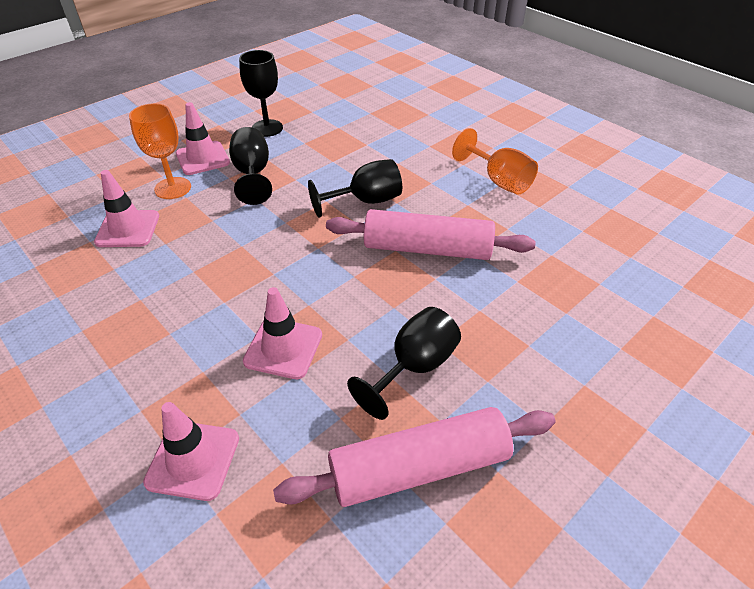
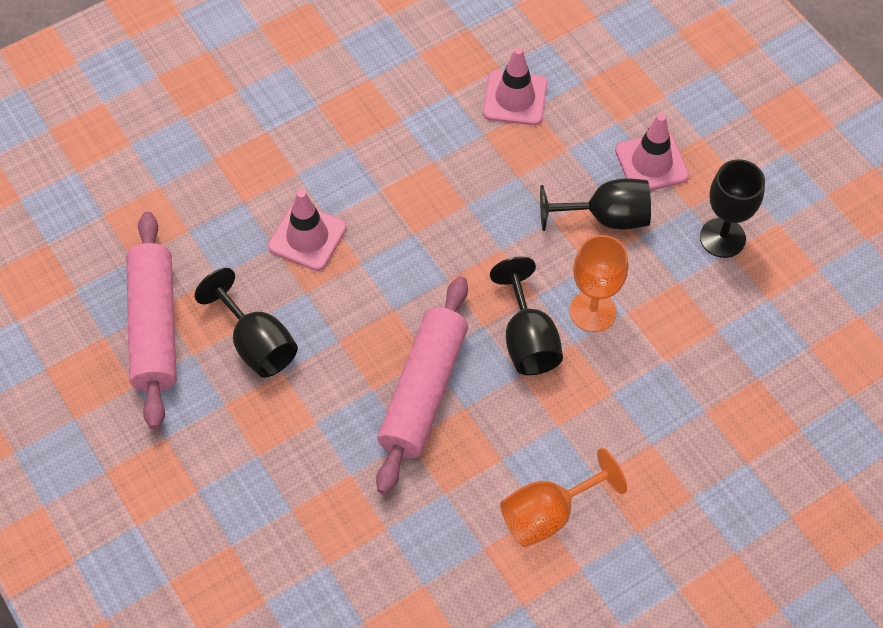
camera: 100 degrees right, 15 degrees up
(173, 188) = (588, 135): orange goblet -> orange goblet (592, 311)
(193, 460) = (208, 170): pink traffic cone -> none

